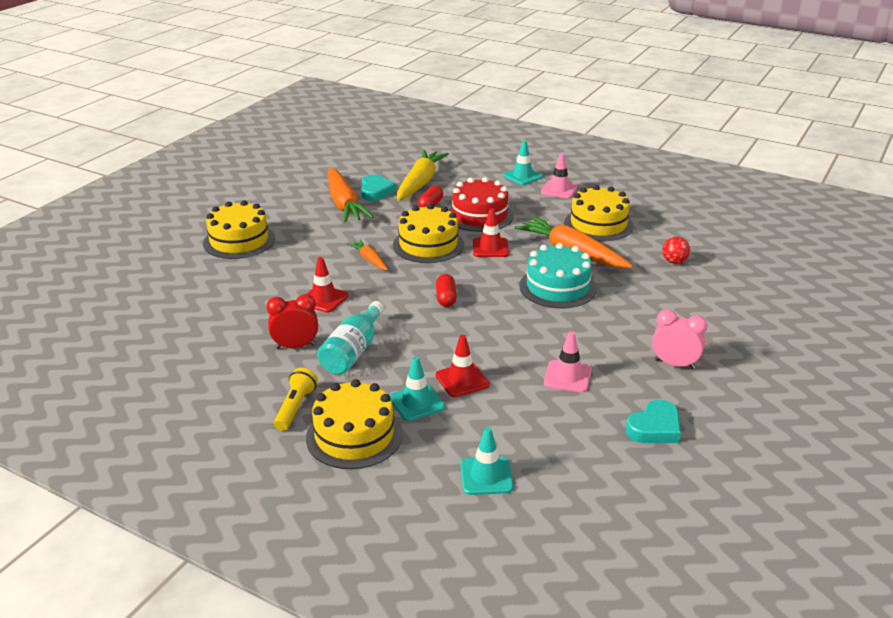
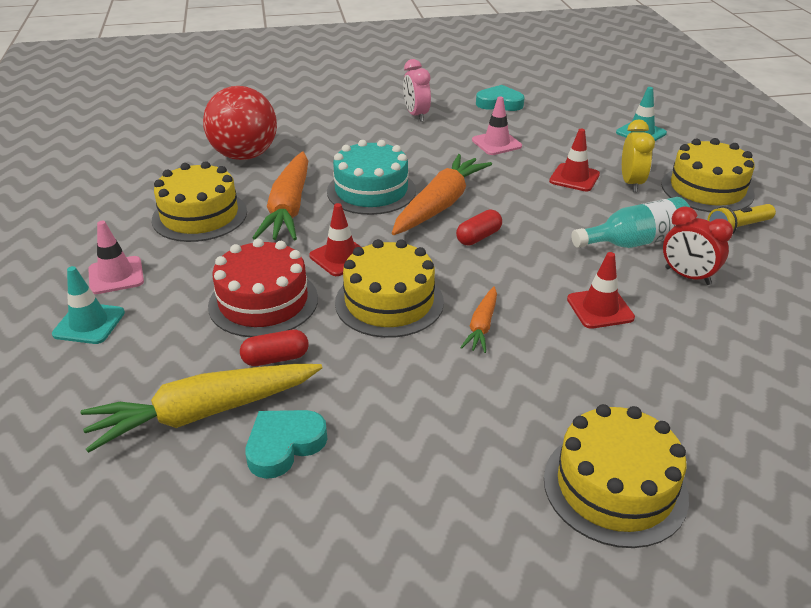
camera: 130 degrees left, 5 degrees up
(344, 204) = (367, 452): orange carrot -> orange carrot (440, 205)
(416, 403) = (631, 183): turquoise traffic cone -> yellow clock
(674, 262) = (244, 155): red ball -> red ball, size x2.31

